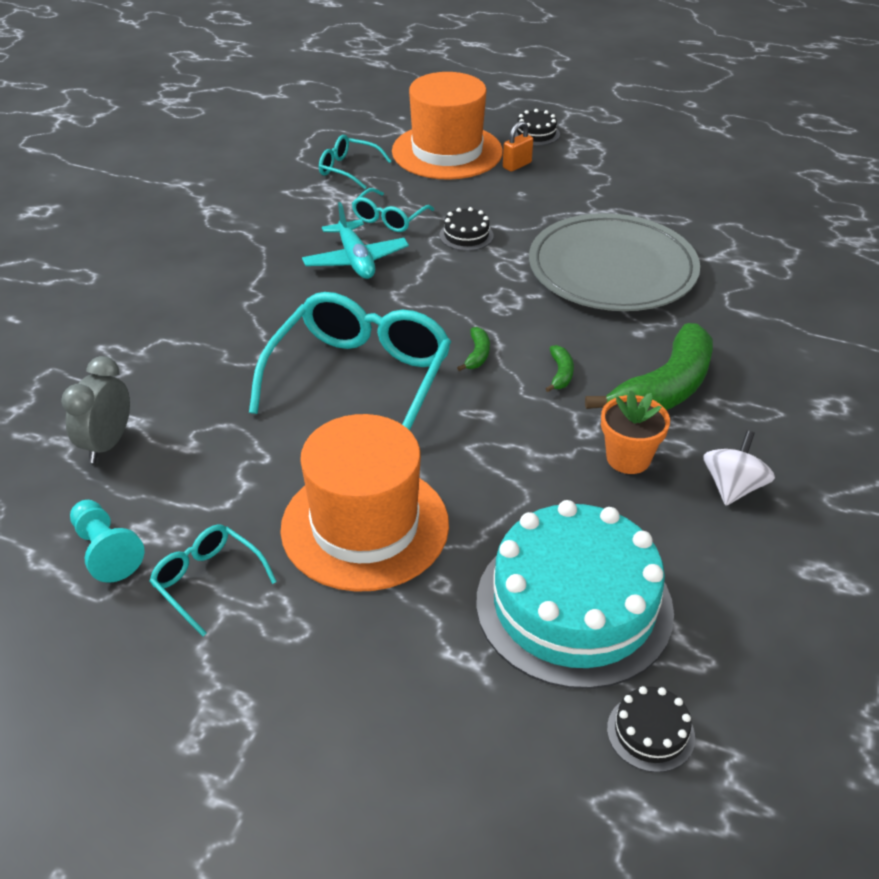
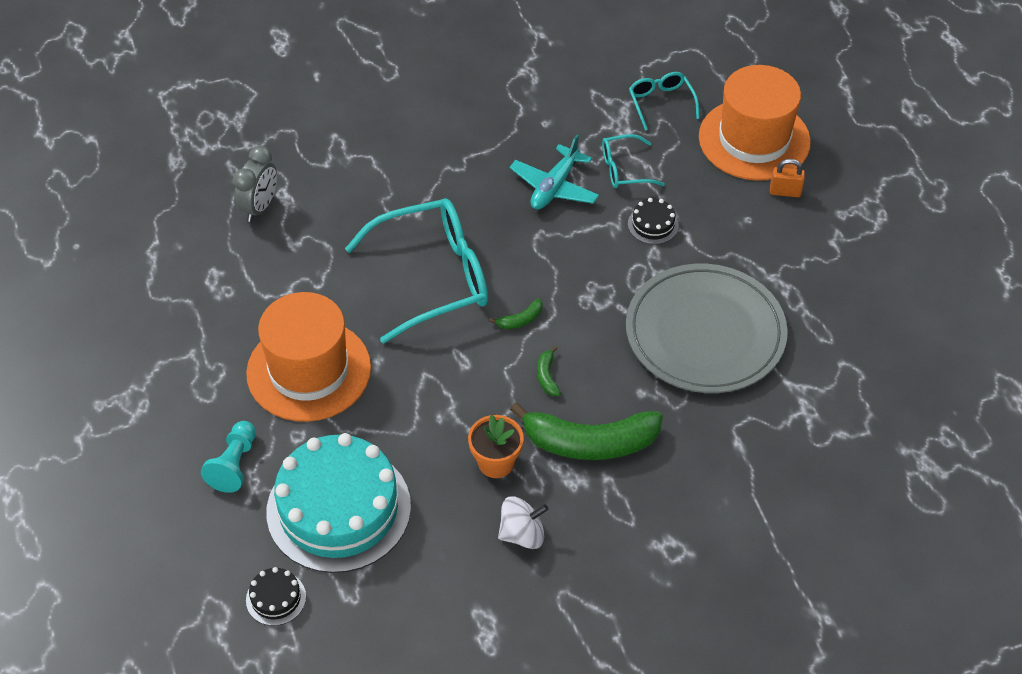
camera: 50 degrees right, 10 degrees up
(106, 551) = (184, 273): turquoise pawn -> turquoise pawn (234, 464)
(107, 444) = (259, 207): grey clock -> grey clock turned 135 degrees clockwise
(208, 581) = (204, 332): turquoise glasses -> none
(536, 133) = (848, 173): black cake -> none
(560, 374) = (547, 376): green banana -> green banana turned 120 degrees clockwise

